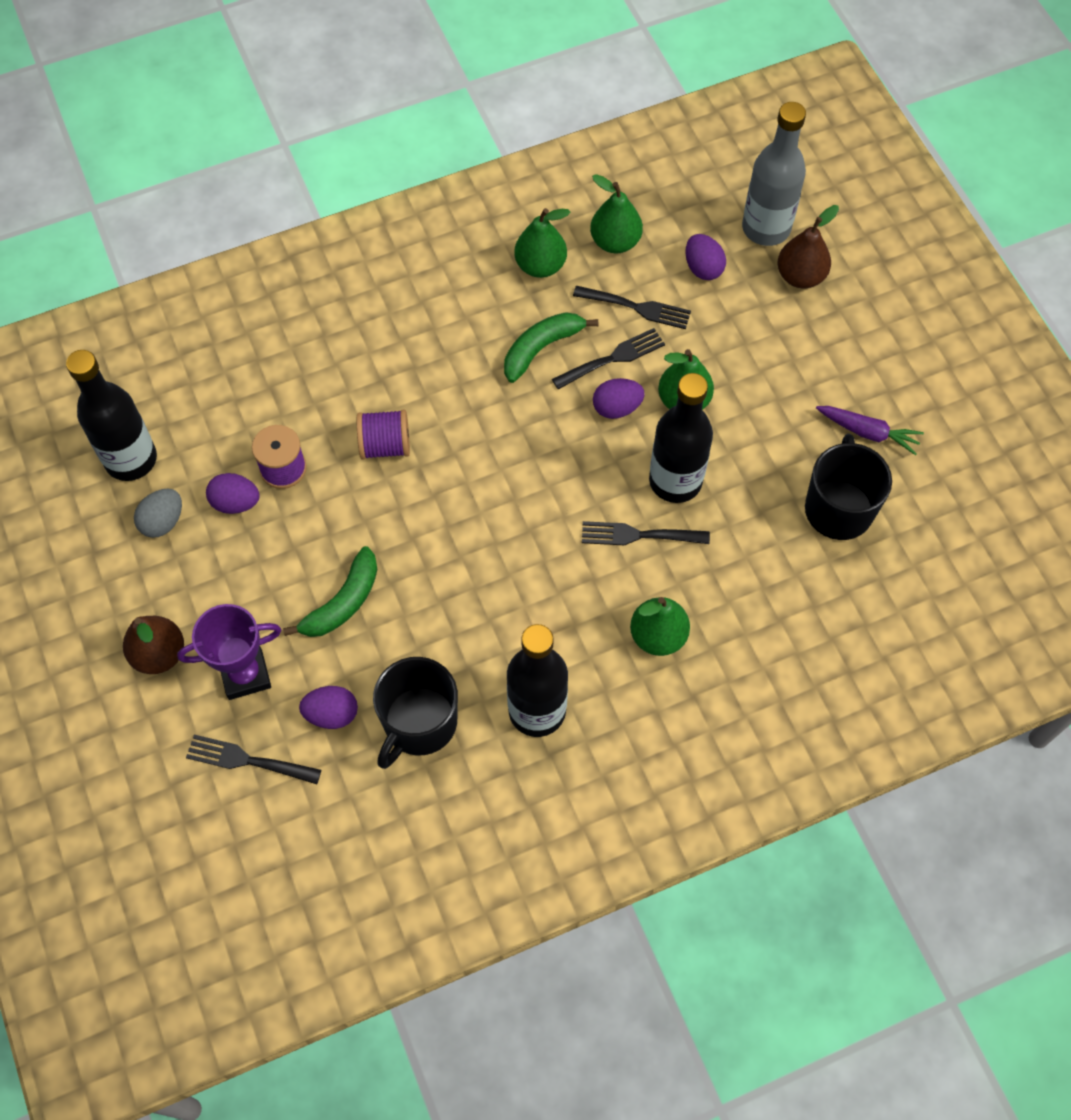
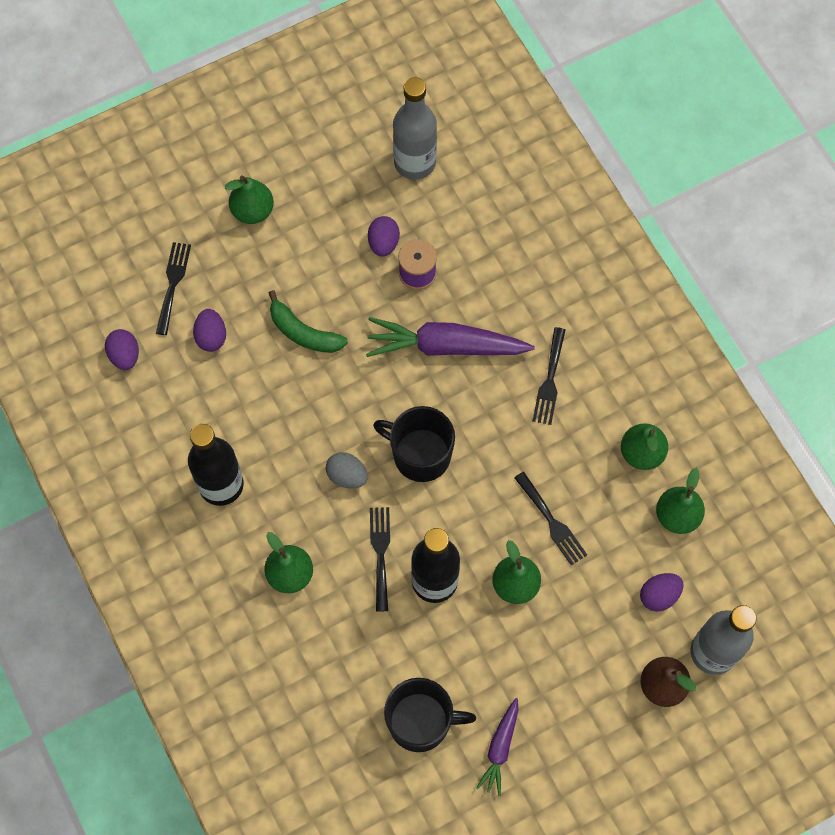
camera: 85 degrees right, 5 degrees up
(131, 459) = (415, 162): black bottle -> grey bottle
(159, 654) = (253, 211): brown pear -> green pear
(163, 522) = (362, 194): grey egg -> grey egg (347, 476)
(245, 674) = (240, 272): purple trophy -> none
(385, 445) = (446, 346): purple spool -> purple carrot
(419, 723) = (207, 399): black mug -> black mug (420, 454)
(541, 348) = (554, 461): green banana -> none
(617, 408) = (501, 528): purple egg -> purple egg (125, 355)
(637, 307) = (608, 539): black fork -> black fork (550, 380)

